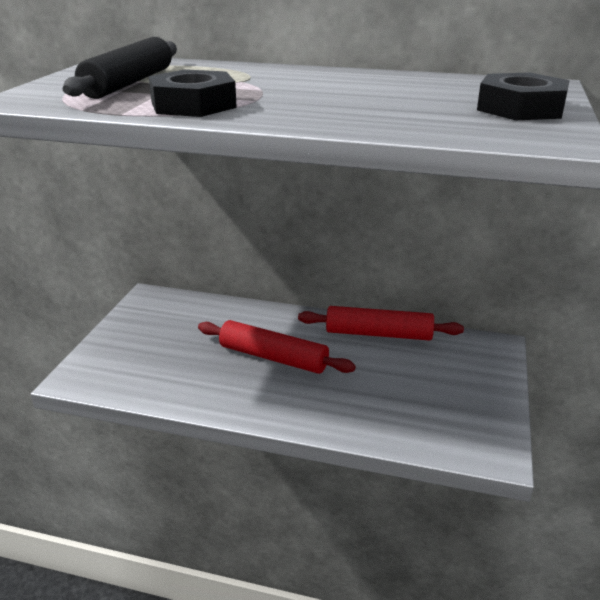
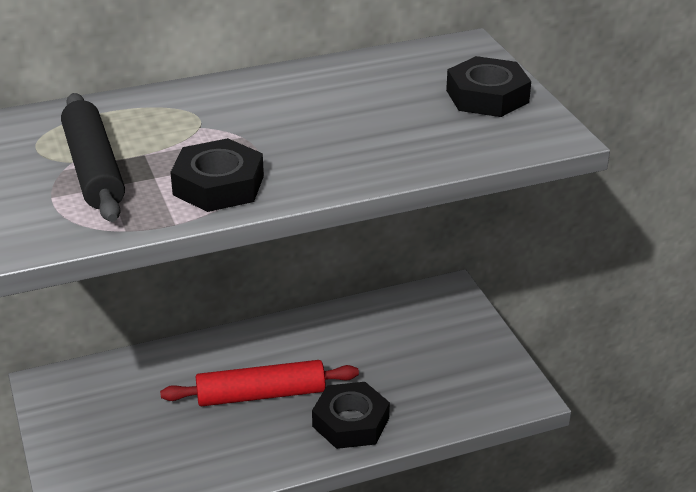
camera: 35 degrees left, 5 degrees up
(319, 405) = (350, 422): none -> black nut
(378, 334) = (337, 323): red rolling pin -> none

